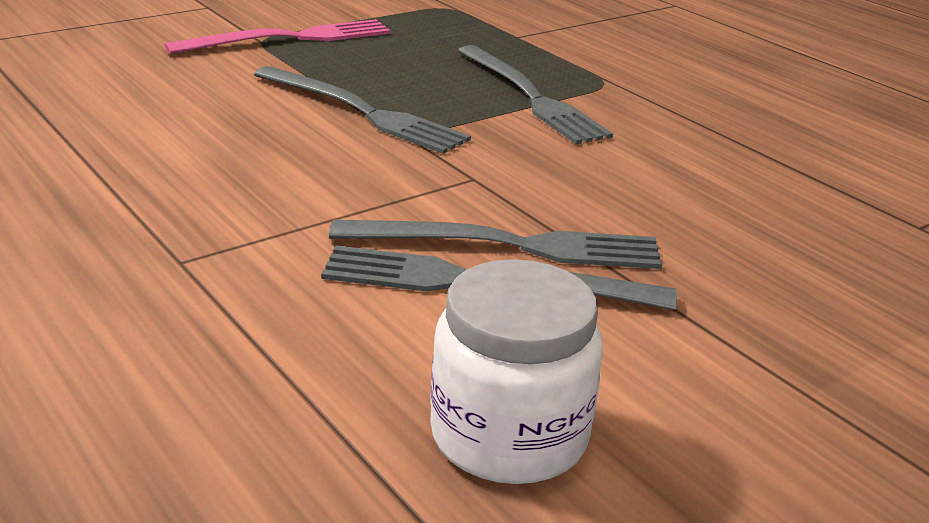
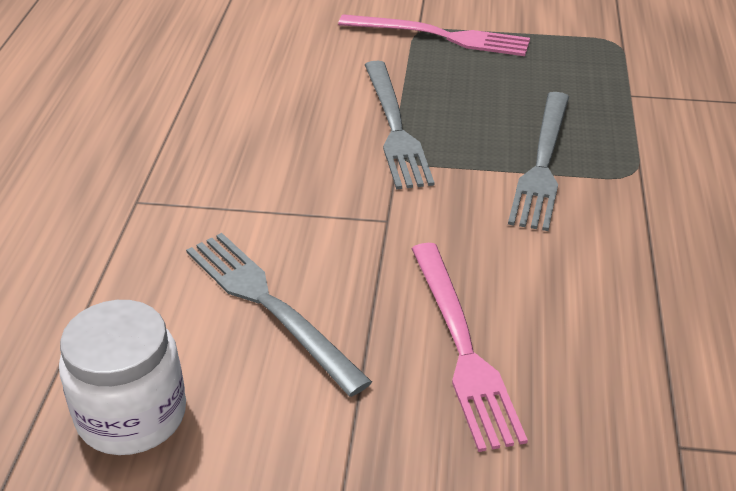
camera: 45 degrees right, 10 degrees up
(509, 245) = (326, 287): grey fork -> none
(690, 236) = (462, 347): none -> pink fork

